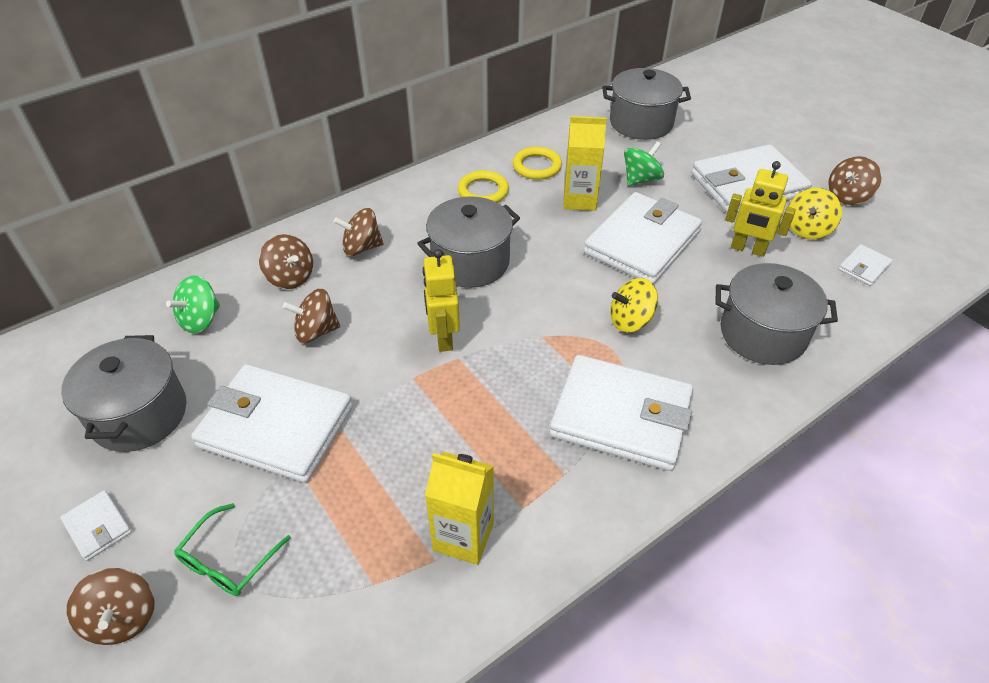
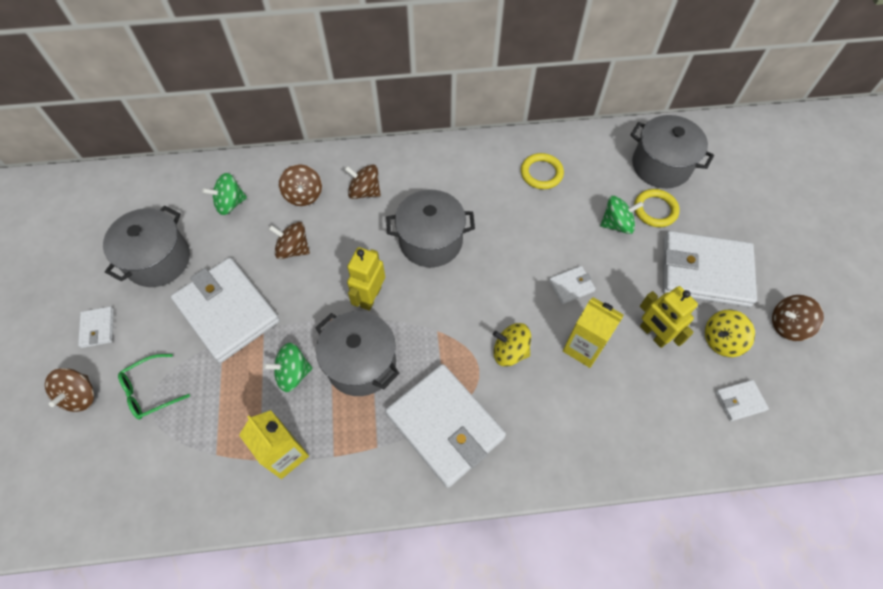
camera: 30 degrees right, 15 degrees up
(408, 450) = (293, 373): none -> green spinning top
(483, 191) = (483, 179): yellow ring -> yellow ring (655, 210)
(579, 200) = (552, 222): yellow carton -> yellow carton (583, 347)
(642, 243) = (571, 286): white wallet -> white wallet, size x0.43
(762, 334) = (602, 416): grey pot -> grey pot (361, 363)

